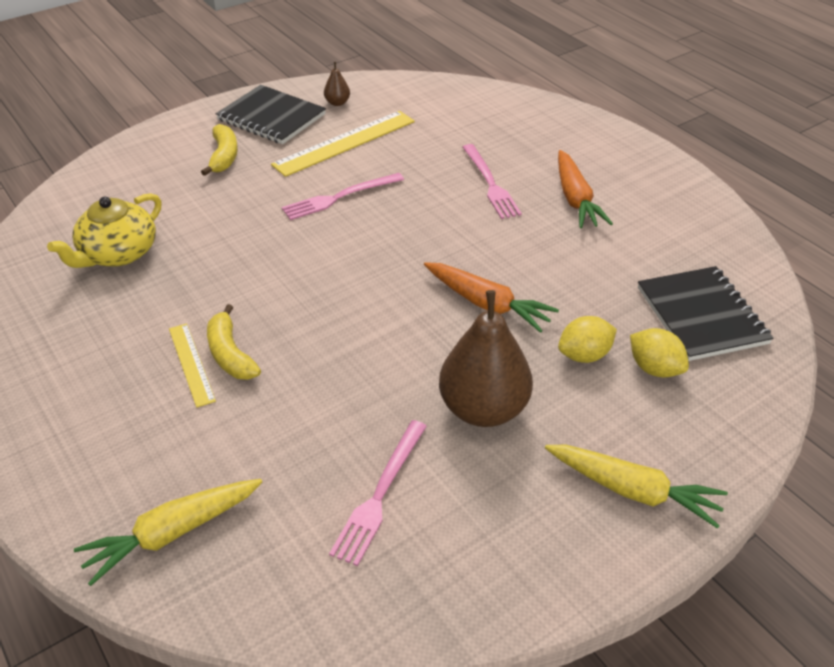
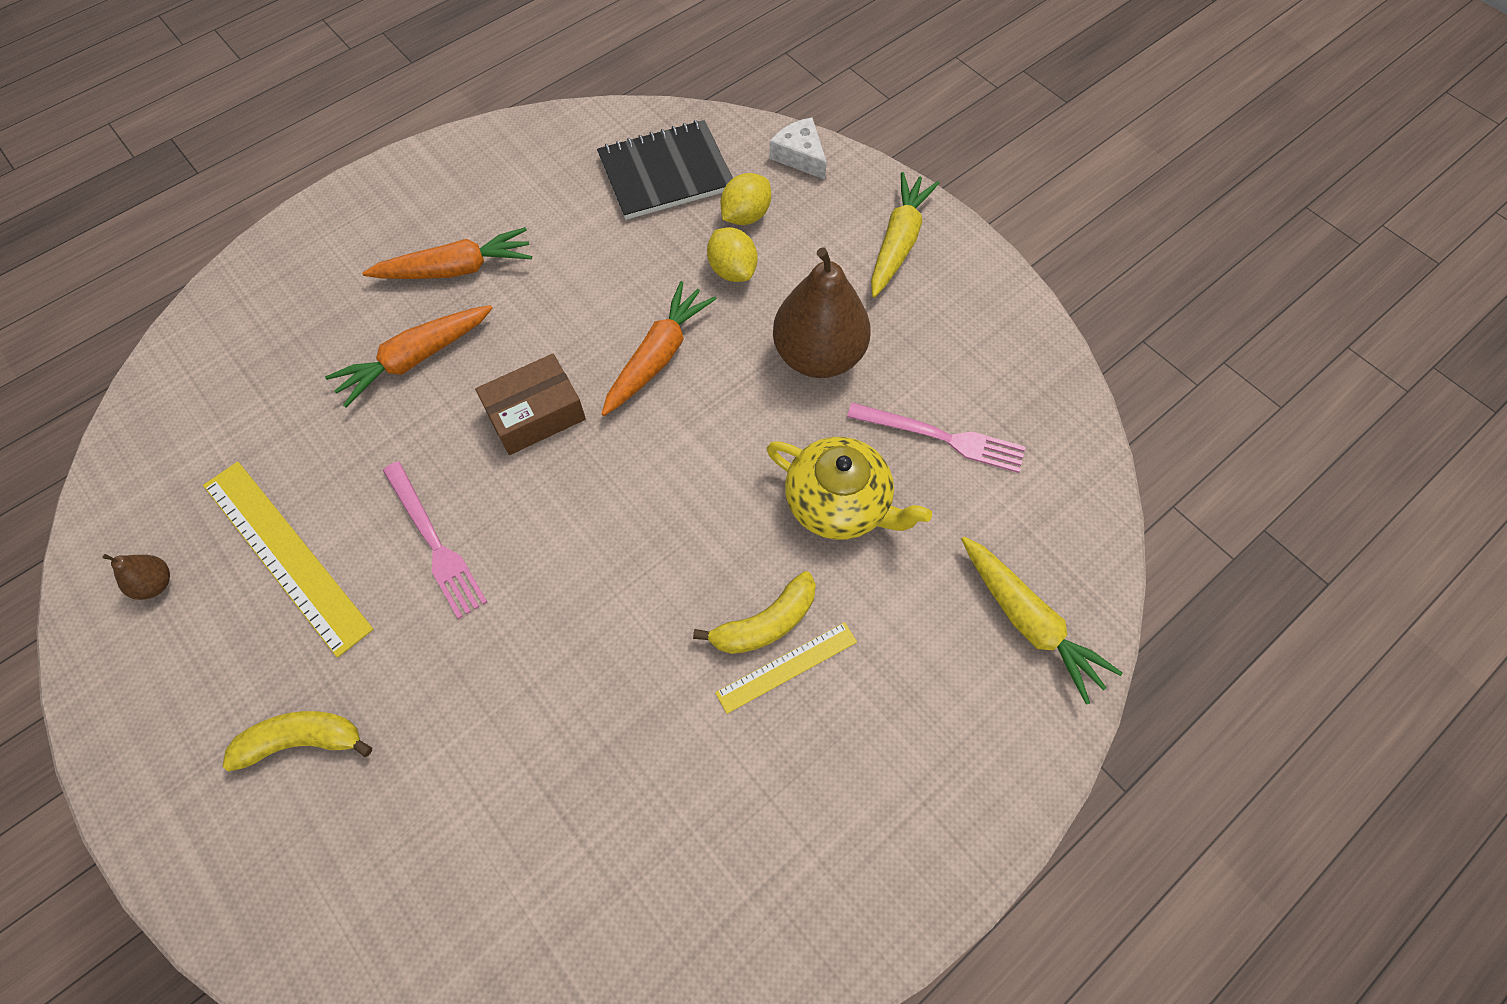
camera: 95 degrees left, 20 degrees up
(118, 253) = (564, 842): yellow teapot -> yellow teapot (839, 503)
(271, 117) = (184, 686): black notebook -> none
(437, 239) = (535, 414): none -> brown box
(490, 183) = (415, 359): pink fork -> orange carrot
(747, 417) = (800, 156): none -> white cheese

